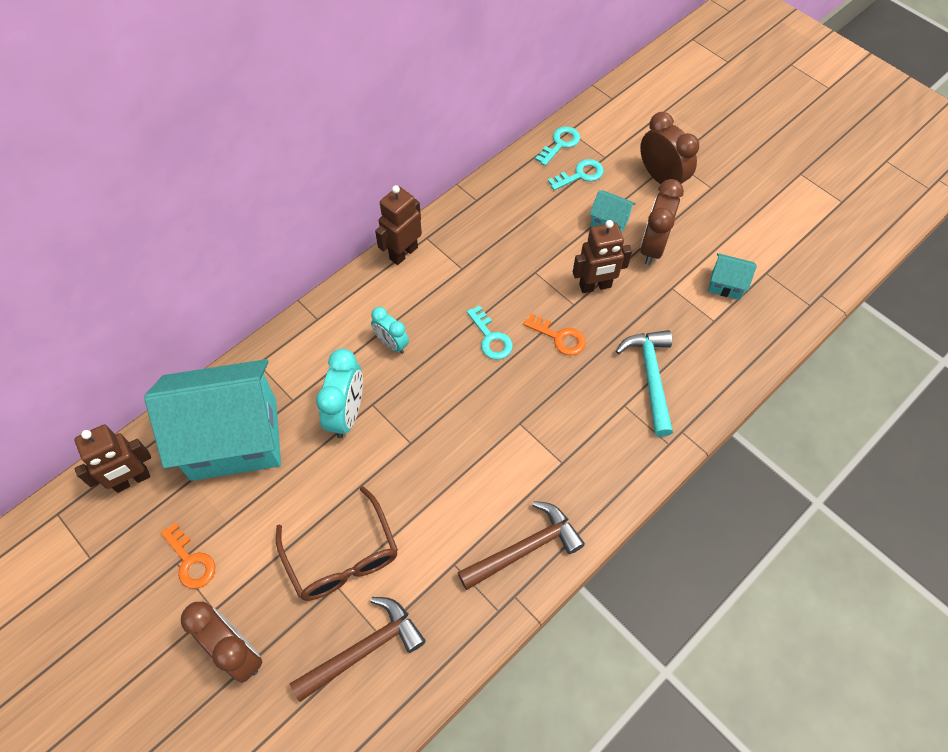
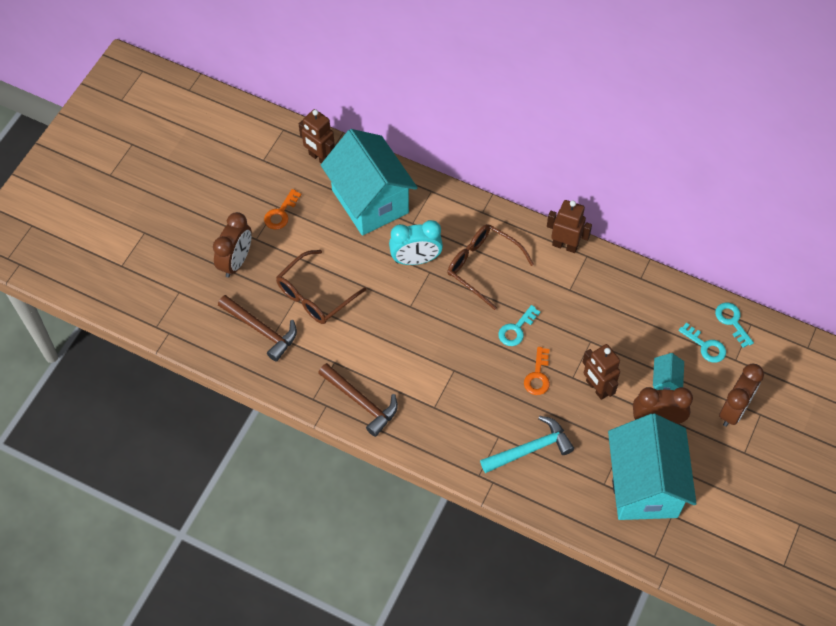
camera: 70 degrees right, 0 degrees up
(391, 344) = (482, 266): turquoise clock -> brown glasses
(560, 144) = (732, 321): turquoise key -> turquoise key turned 135 degrees counterclockwise
(726, 285) = (644, 485): turquoise house -> turquoise house, size x2.49

